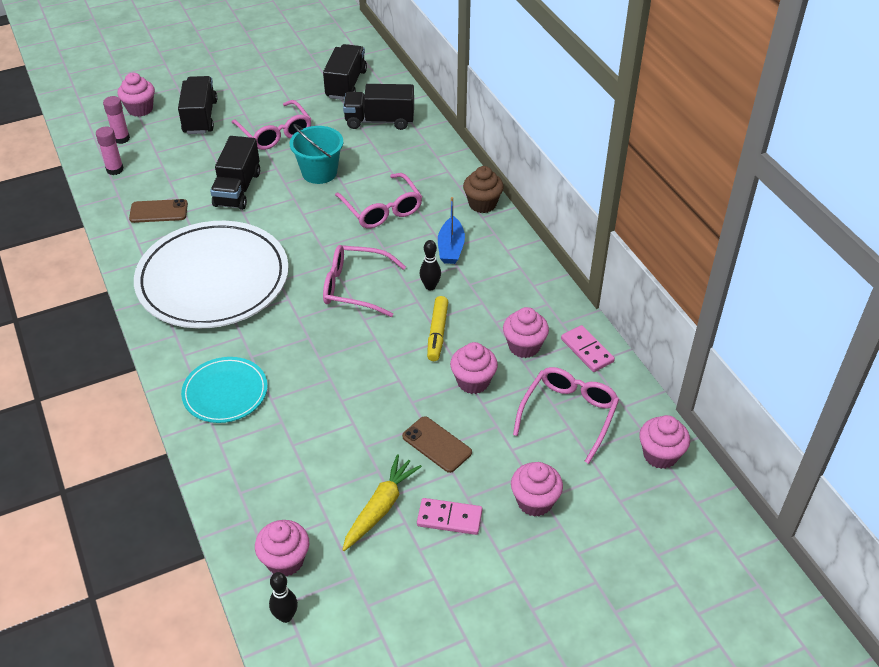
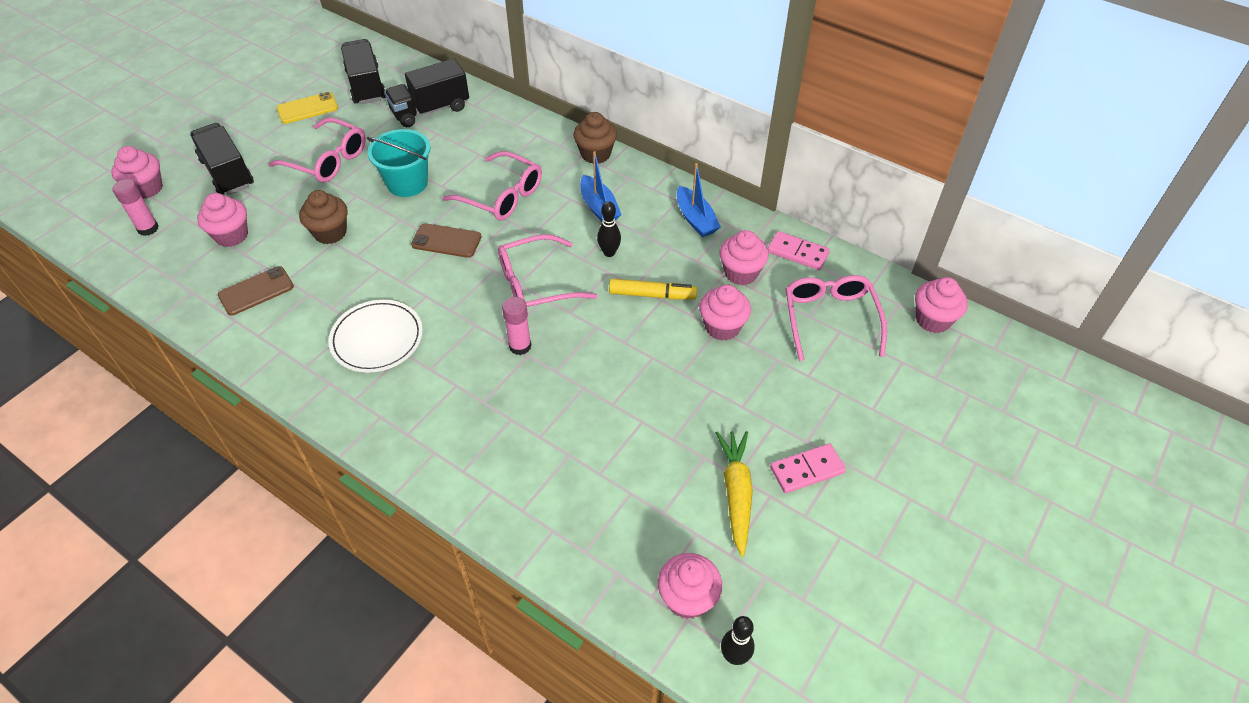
camera: 30 degrees left, 5 degrees up
(115, 169) = (166, 265): pink glue stick -> pink glue stick (520, 346)
(213, 279) = (377, 339): white plate -> white plate, size x0.51
(225, 392) = (485, 453): turquoise plate -> none
(237, 189) = (330, 233): black truck -> brown cupcake
(290, 88) = (307, 108): none -> yellow phone
(436, 444) = (738, 404): brown phone -> brown phone (446, 241)
(437, 333) = (652, 295): yellow marker -> yellow marker turned 60 degrees counterclockwise
(522, 288) = (695, 219): none -> blue boat
(534, 501) = (867, 415): pink cupcake -> pink cupcake (231, 235)

